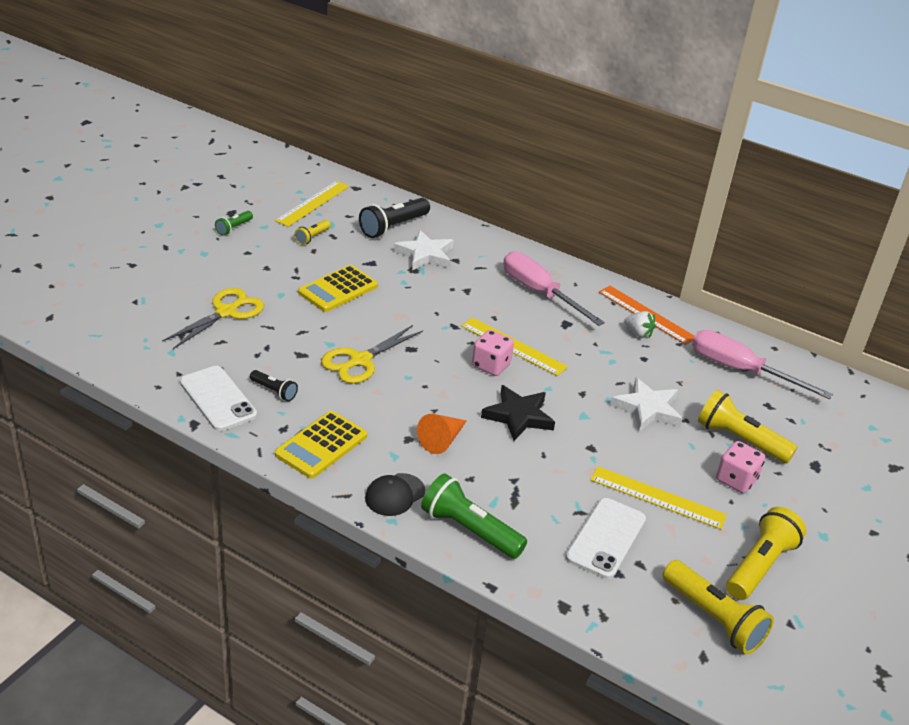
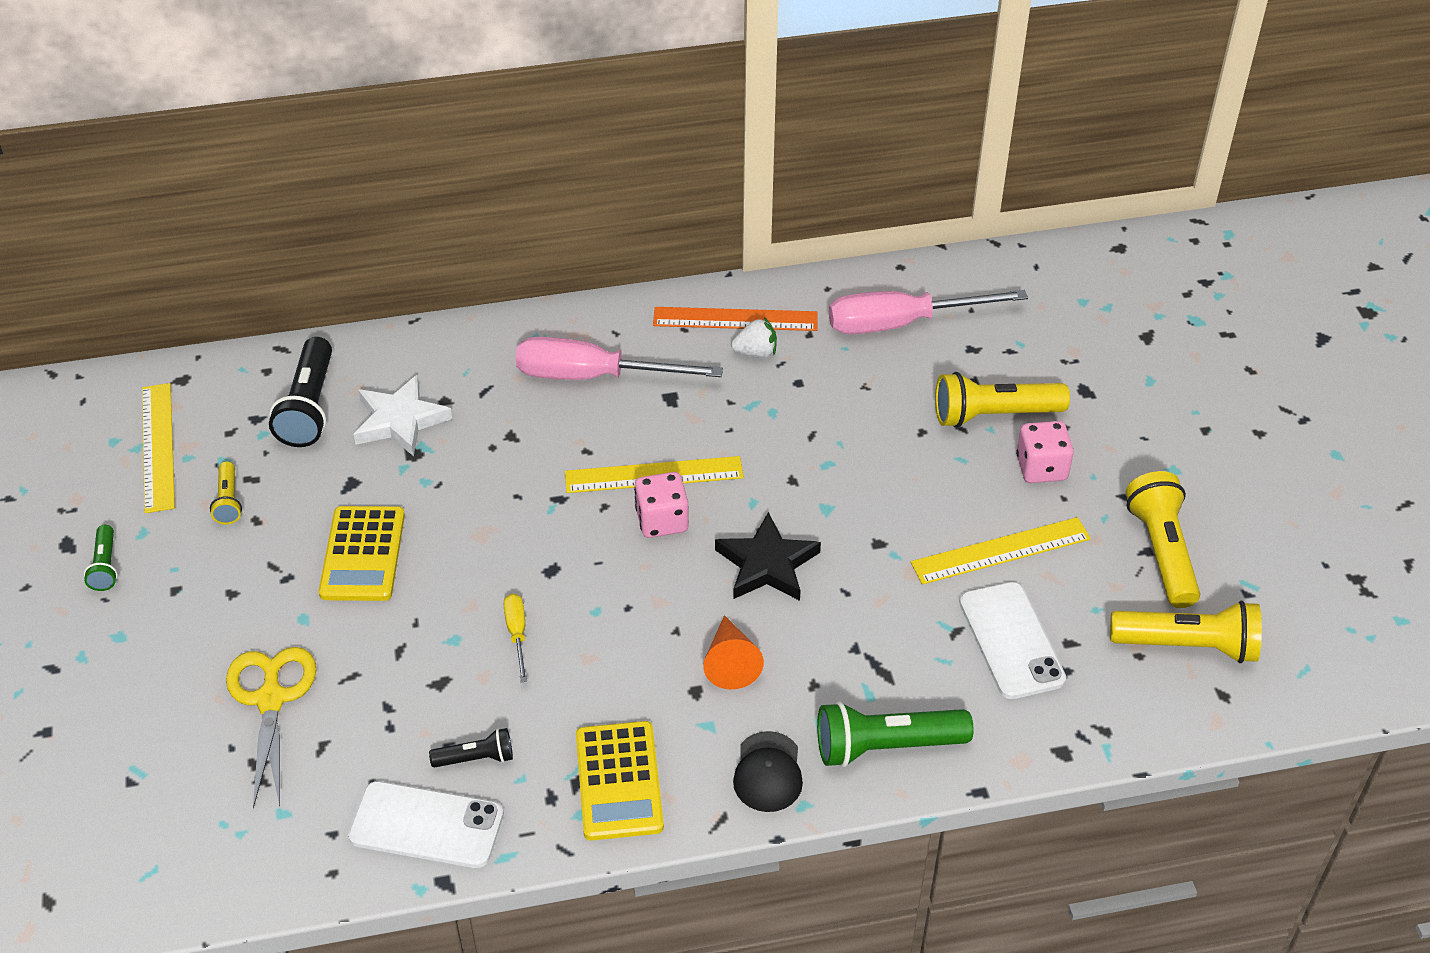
camera: 40 degrees left, 10 degrees up
(360, 360) = (517, 634): yellow scissors -> yellow screwdriver
(647, 409) = (874, 447): white star -> none

